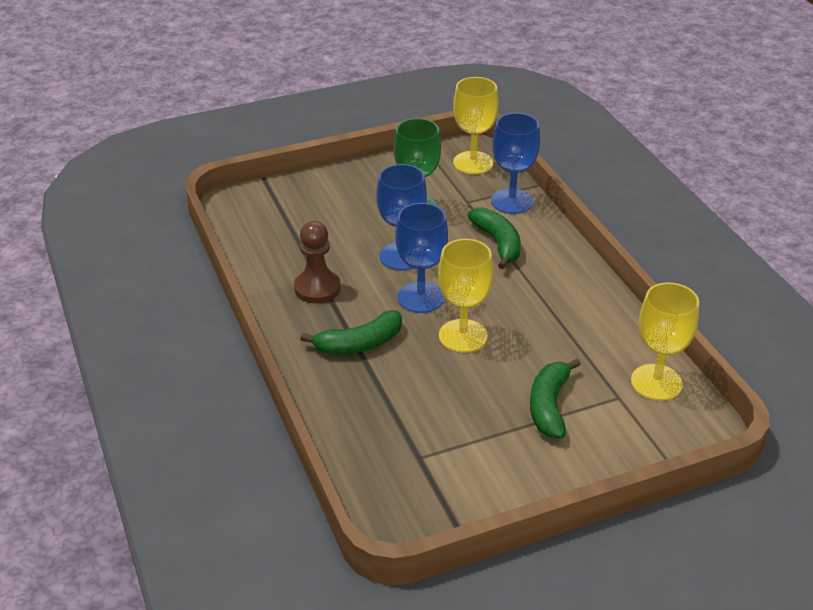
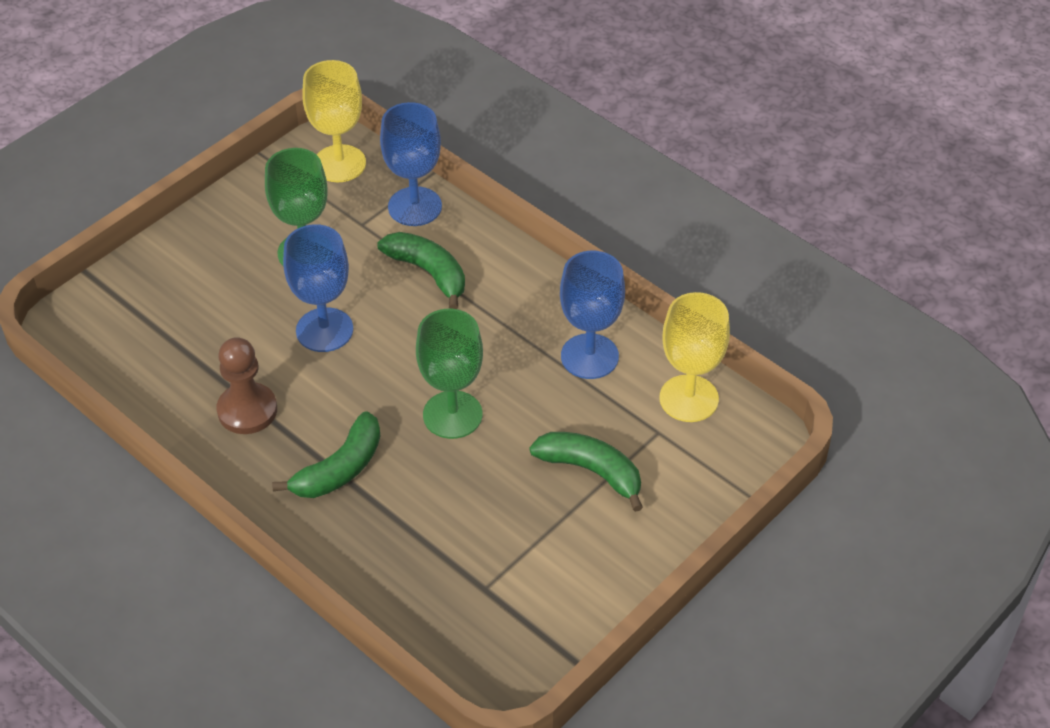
camera: 25 degrees left, 10 degrees up
(421, 297) = (377, 380): blue goblet -> blue goblet (589, 356)
(463, 336) = (452, 415): yellow goblet -> green goblet
(549, 406) = (591, 471): green banana -> green banana turned 135 degrees clockwise

